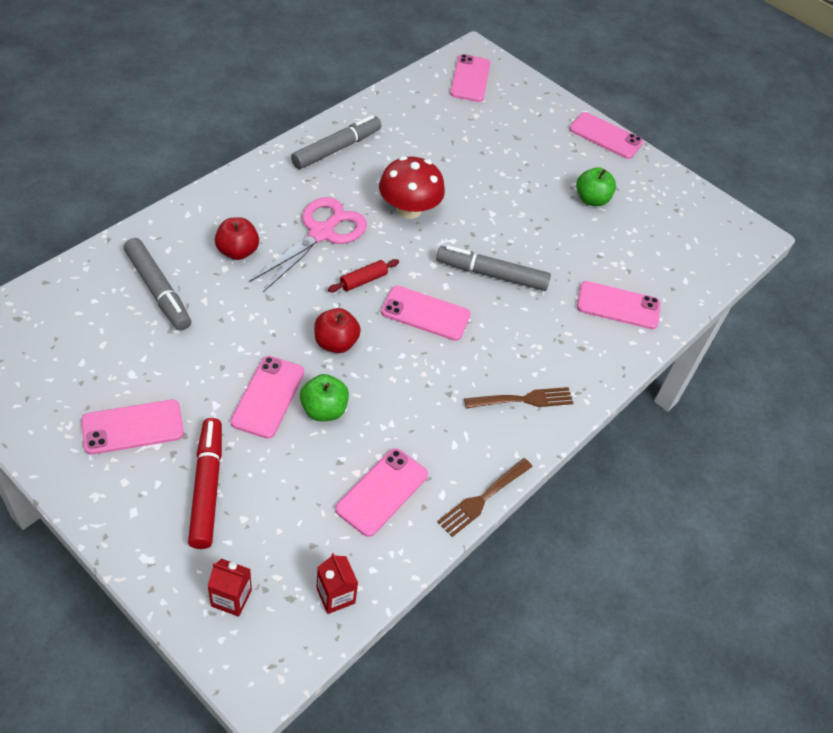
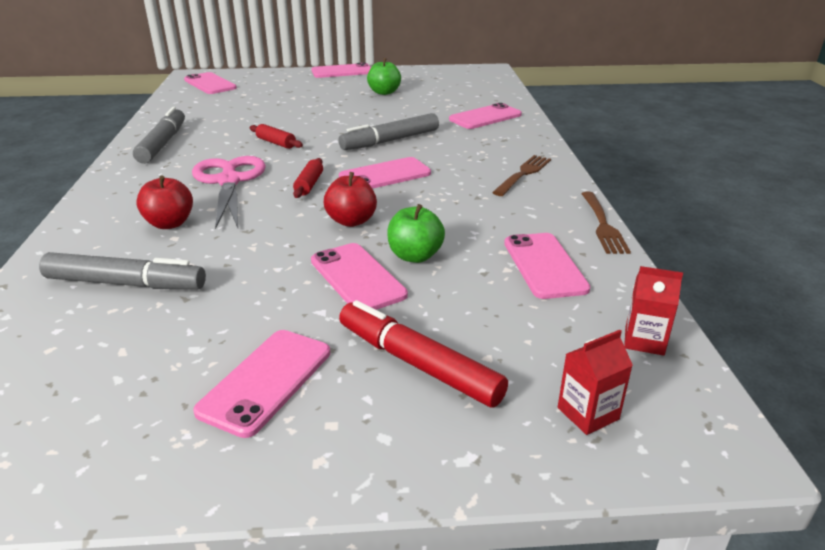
camera: 40 degrees left, 20 degrees down
(409, 209) = (276, 143): red mushroom -> red rolling pin

